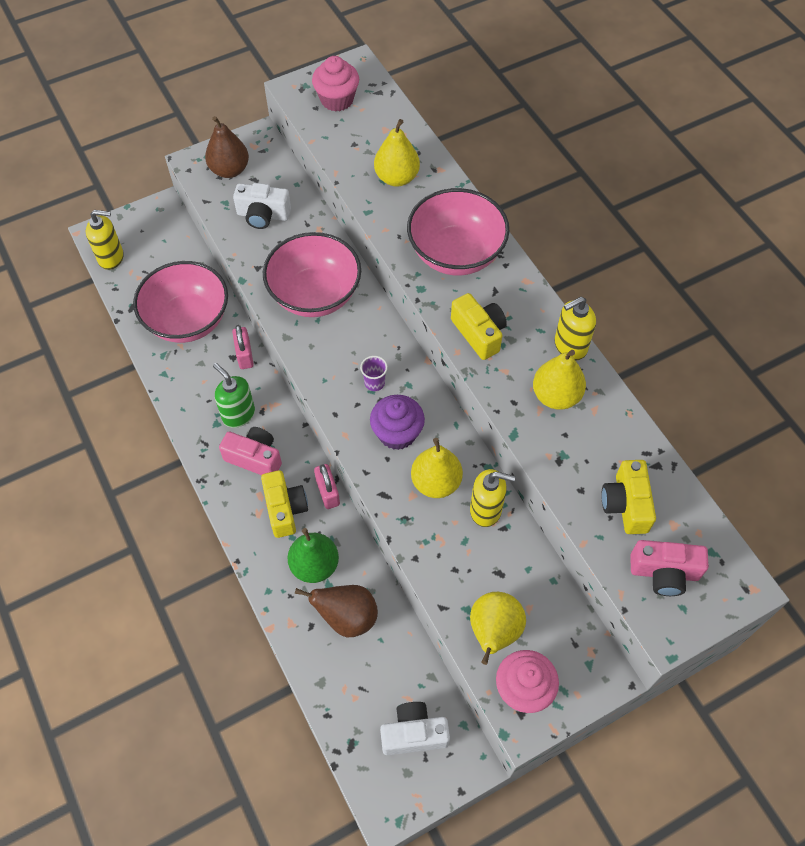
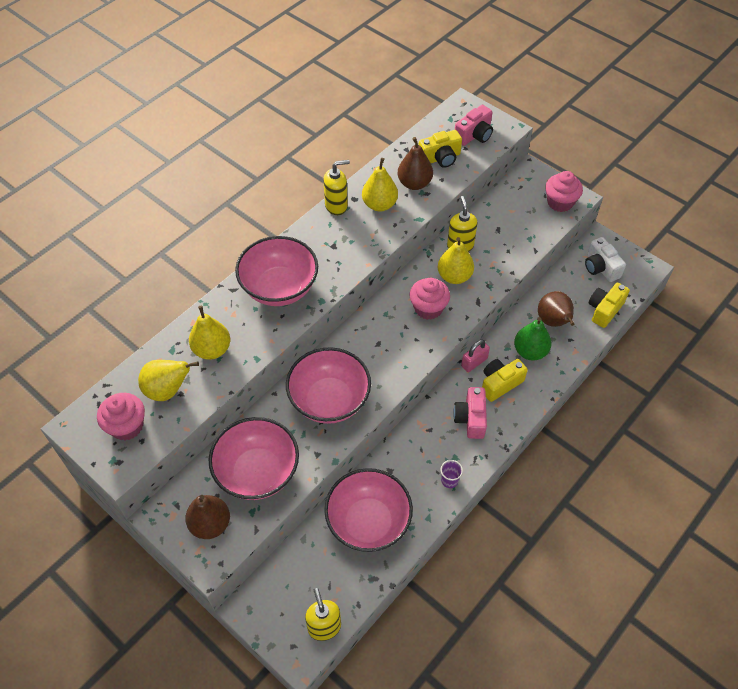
camera: 110 degrees left, 5 degrees down
(238, 414) = (440, 445): green soap dispenser -> none
(244, 355) = (384, 462): pink padlock -> none
(263, 215) = (257, 472): white camera -> pink bowl
(374, 383) = (393, 334): purple cup -> purple cup (449, 480)
(397, 433) = (428, 308): purple cupcake -> pink cupcake
(479, 333) = (347, 256): yellow camera -> yellow camera (604, 310)
(494, 632) = (536, 223): yellow pear -> yellow pear (168, 390)
(570, 346) = (336, 206): yellow soap dispenser -> yellow soap dispenser turned 60 degrees counterclockwise
(583, 451) = (414, 183): none -> brown pear
(664, 572) = (474, 135): pink camera -> pink camera turned 60 degrees clockwise

